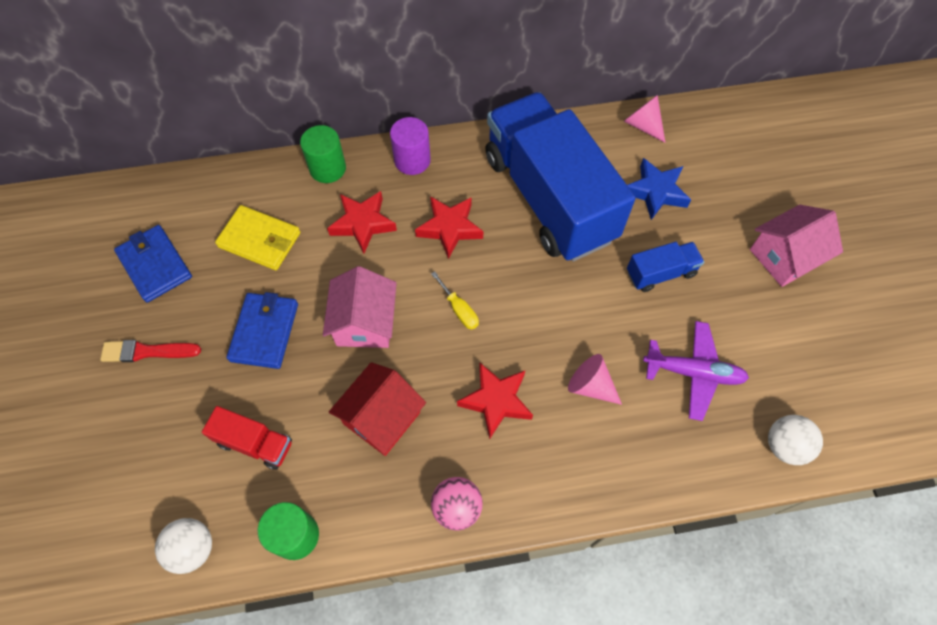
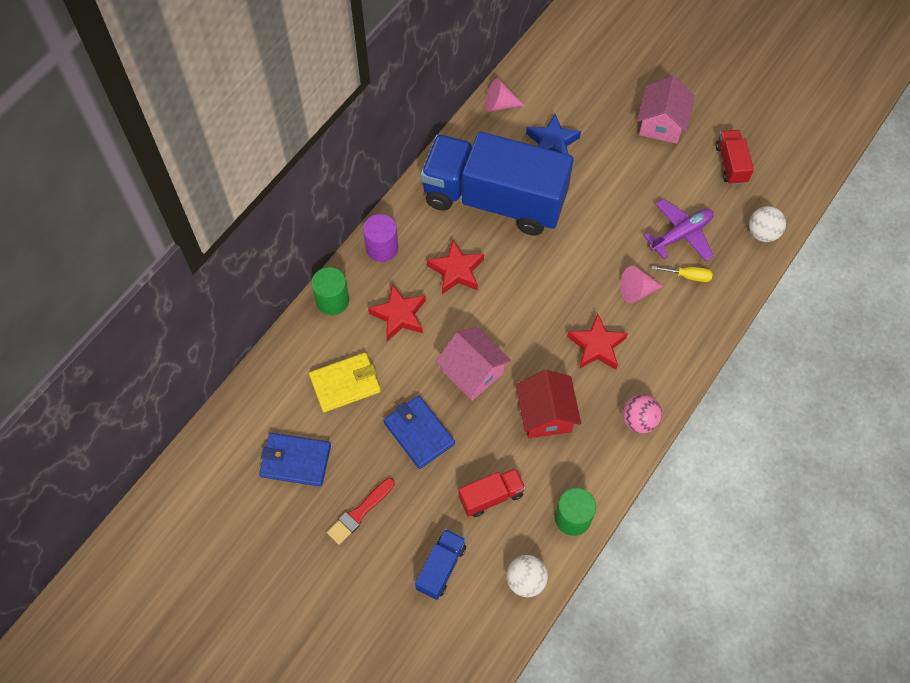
camera: 45 degrees left, 0 degrees up
(459, 309) = (518, 314): yellow screwdriver -> yellow screwdriver (688, 276)
(660, 273) = (606, 192): blue truck -> blue truck (441, 568)
(820, 351) = (731, 164): none -> red truck

